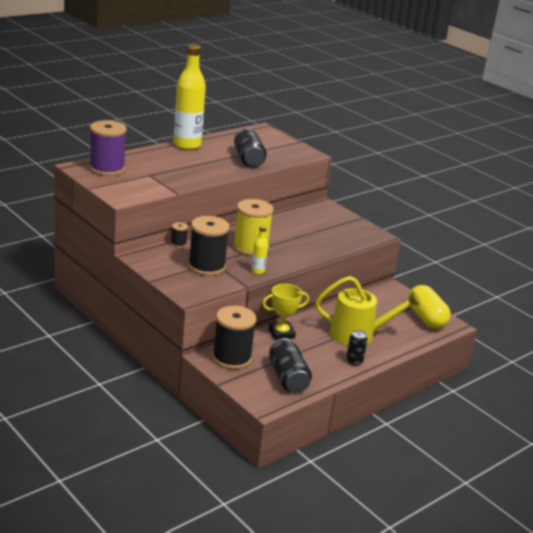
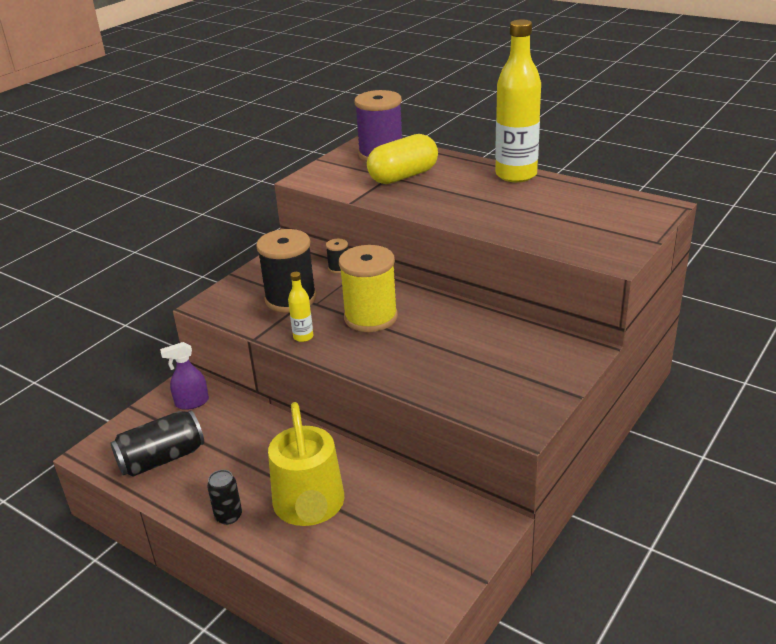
camera: 80 degrees right, 5 degrees up
(232, 358) = (192, 403): black spool -> purple spray bottle
(248, 159) = (523, 220): black can -> none
(281, 333) = (272, 430): yellow trophy -> none
(426, 318) = (413, 585): yellow capsule -> yellow capsule (403, 176)

